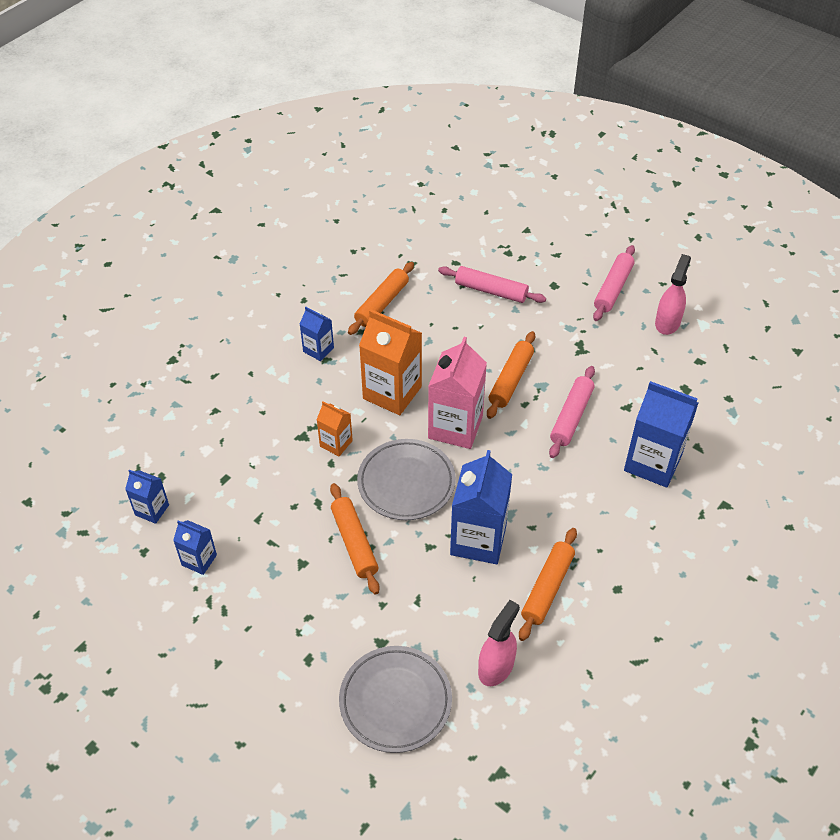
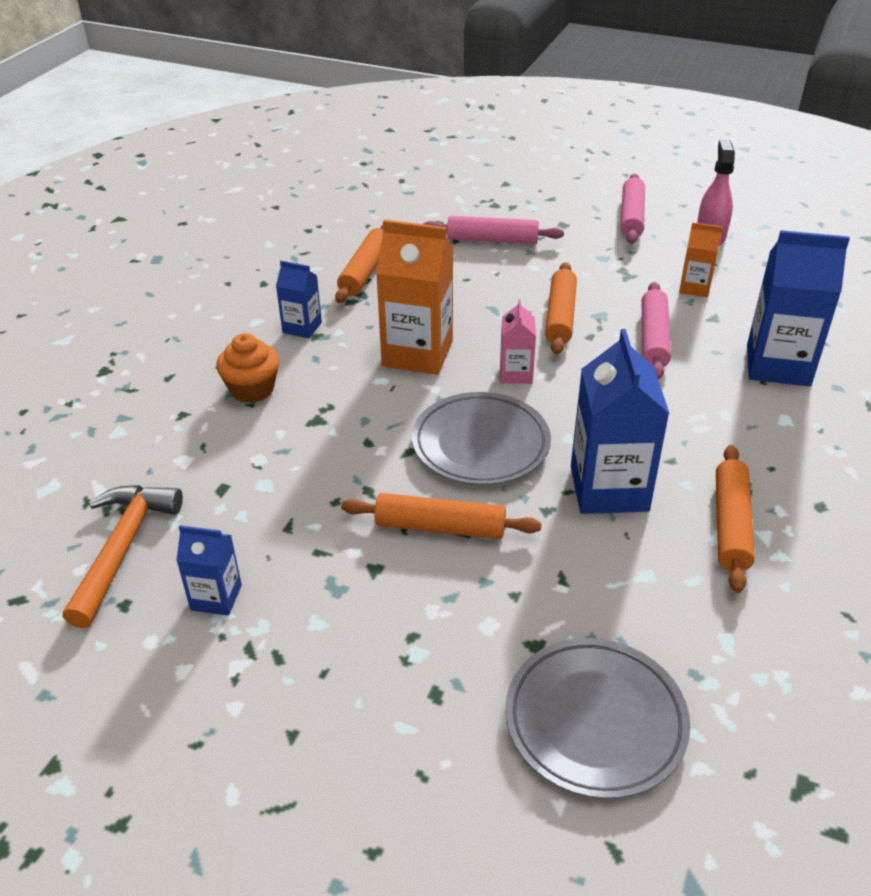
camera: 15 degrees left, 10 degrees down
(152, 510) = (122, 548): blue carton -> orange hammer
(267, 399) = (252, 389): none -> orange cupcake
(336, 443) = (366, 419): orange carton -> orange carton (694, 288)
(354, 543) = (440, 527): orange rolling pin -> orange rolling pin turned 45 degrees counterclockwise
(455, 427) = (516, 374): pink carton -> pink carton, size x0.53
(496, 667) = (717, 638): pink spray bottle -> none

